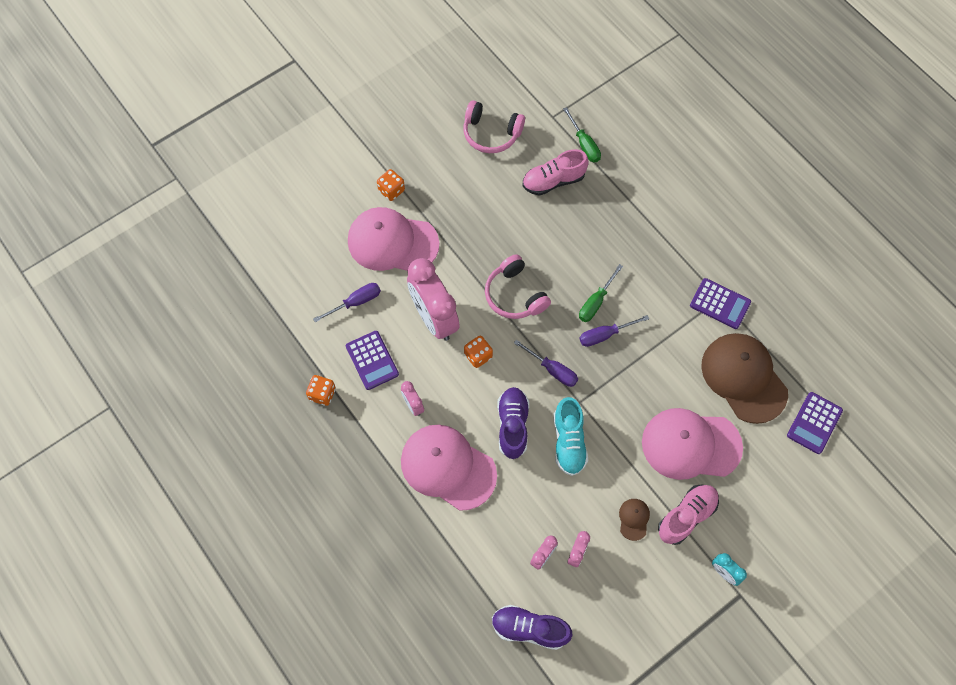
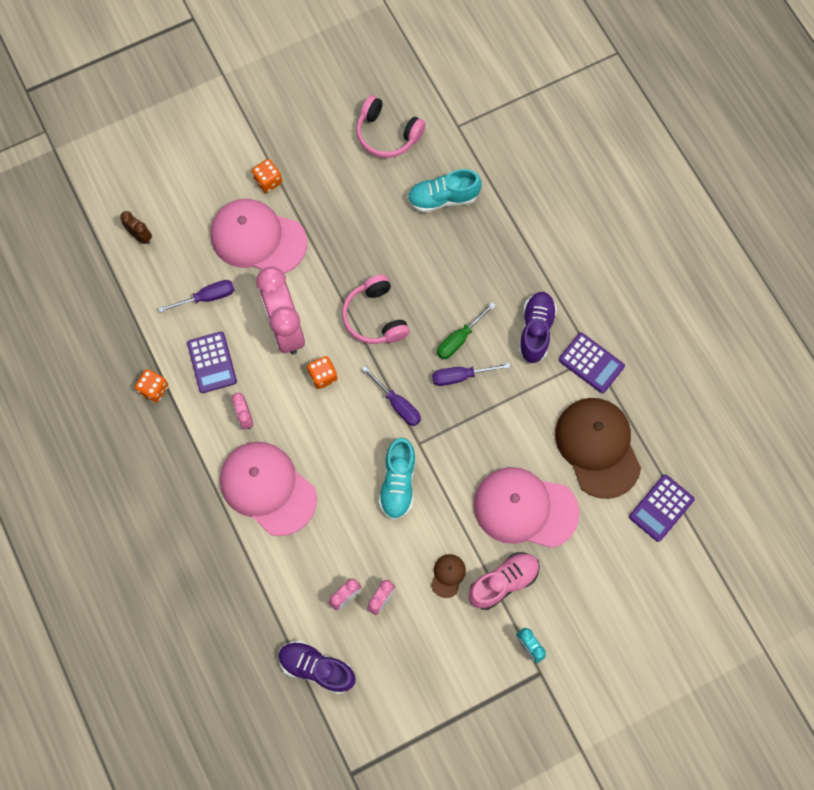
camera: 10 degrees right, 5 degrees up
(283, 257) = (140, 236): none -> brown clock
(512, 425) = (343, 456): purple shoe -> purple shoe (535, 330)
(553, 181) = (443, 198): pink shoe -> turquoise shoe
(584, 144) = (485, 162): green screwdriver -> none

